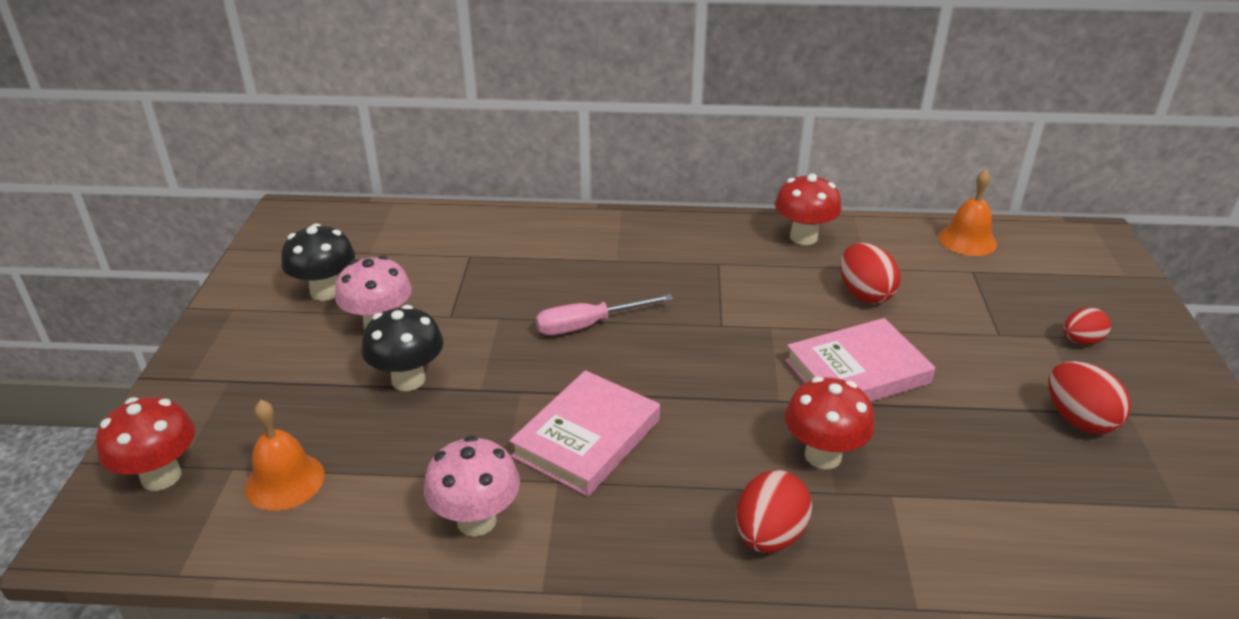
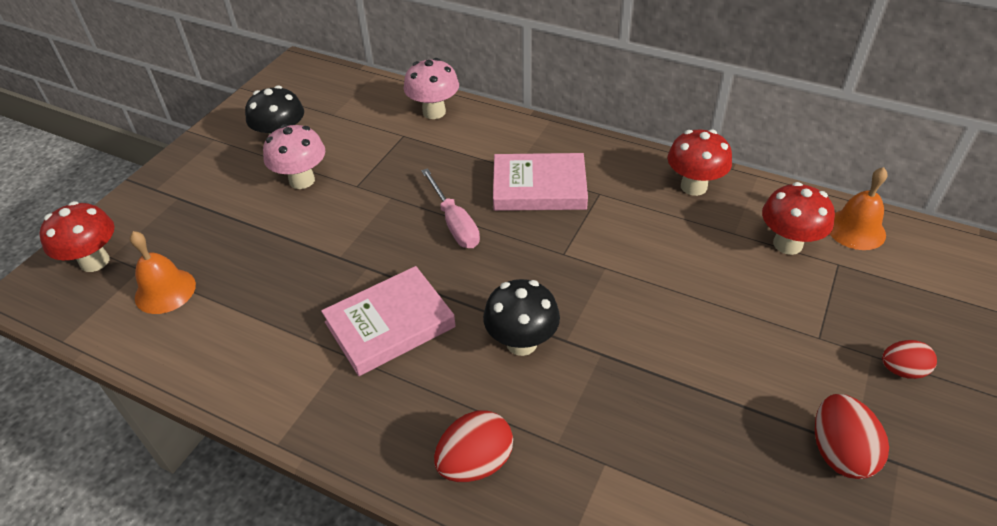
camera: 25 degrees right, 10 degrees up
(408, 379) = (294, 233): black mushroom -> black mushroom (521, 343)
(476, 520) = (268, 368): pink mushroom -> pink mushroom (434, 112)
(588, 325) = (454, 223): pink screwdriver -> pink screwdriver turned 120 degrees counterclockwise
(823, 455) = (569, 405): red mushroom -> red mushroom (787, 244)
(857, 372) = (653, 334): pink book -> pink book (539, 187)
(864, 294) = (713, 259): red egg -> none

